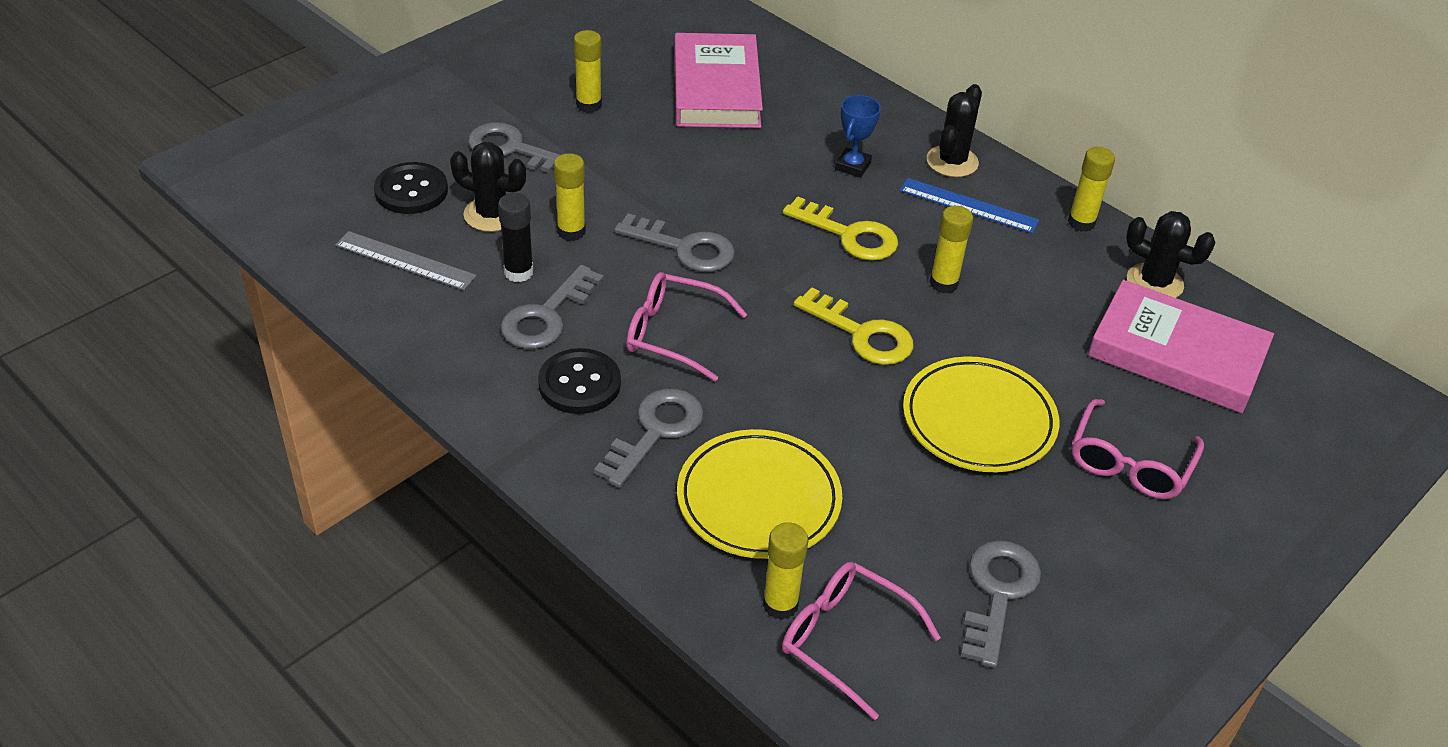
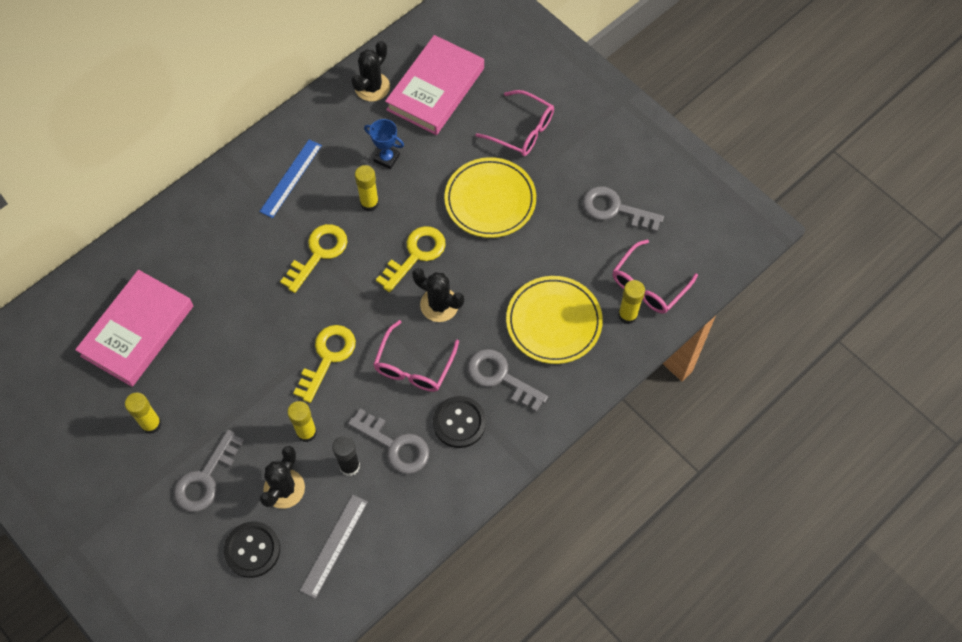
camera: 85 degrees left, 20 degrees up
(684, 248) = (327, 357): grey key -> yellow key
(716, 88) = (138, 331): pink book -> pink book turned 60 degrees counterclockwise
(852, 166) = (242, 244): blue trophy -> blue trophy (386, 158)
(952, 161) = (242, 181): black cactus -> black cactus (439, 305)
(1081, 223) = (312, 116): yellow glue stick -> none

